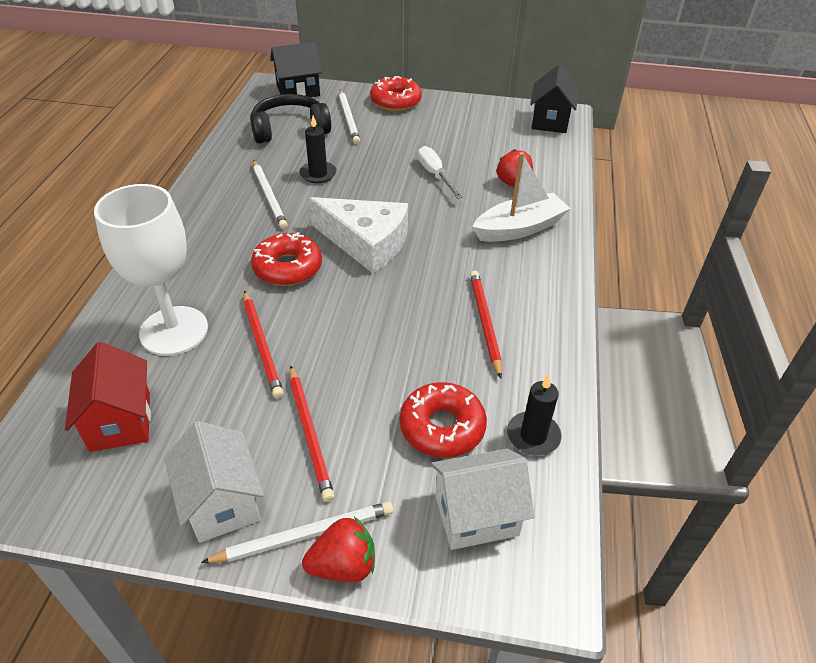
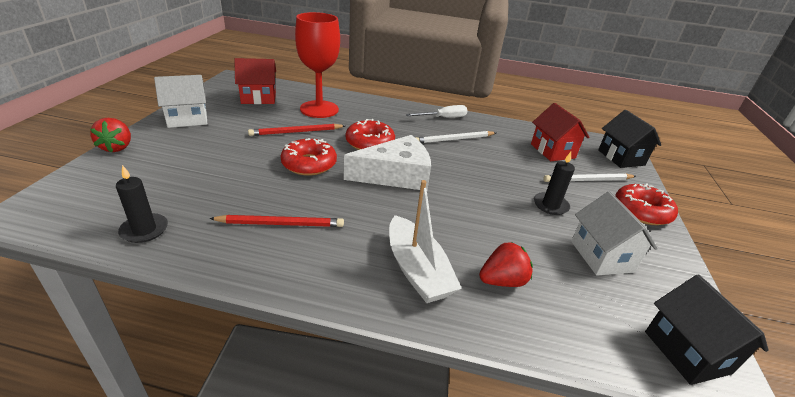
camera: 90 degrees right, 10 degrees down
(174, 331) = (319, 109): white goblet -> red goblet
(289, 129) = (552, 151): black headphones -> red house
(305, 535) = (147, 138): white pencil -> none
(310, 433) = (215, 143): red pencil -> none
(318, 174) = (489, 160): black candle -> black candle (550, 205)
(366, 243) = (396, 175): white cheese -> white cheese turned 135 degrees counterclockwise
(435, 175) = (506, 222): white screwdriver -> white screwdriver (443, 118)
(442, 427) = (185, 189): red donut -> red donut (309, 164)
(476, 515) = (103, 193): white house -> white house (601, 256)
(550, 121) = (686, 352): black house -> black house turned 60 degrees clockwise

